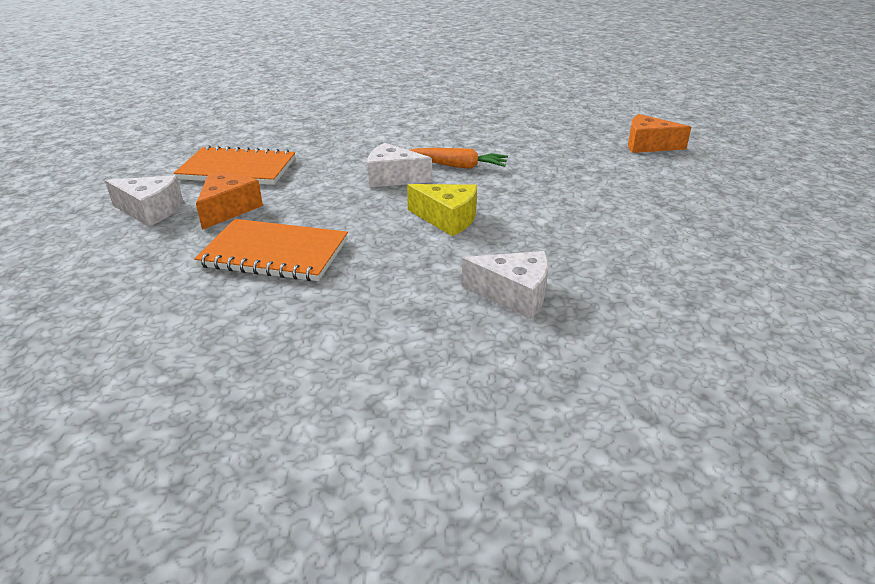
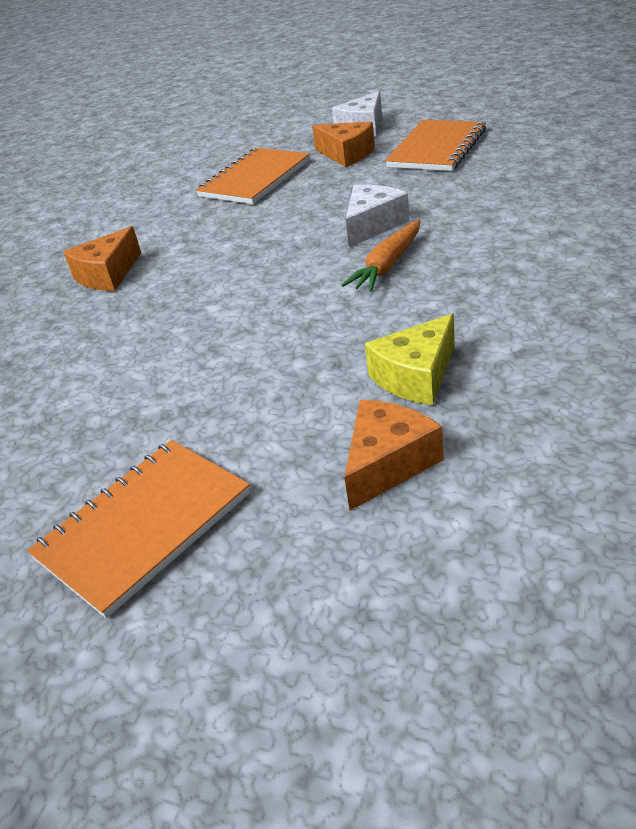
camera: 115 degrees right, 5 degrees up
(447, 219) = (256, 252): yellow cheese -> yellow cheese (416, 376)
(514, 295) = (108, 274): white cheese -> orange cheese
(757, 192) = (144, 526): none -> orange notebook

